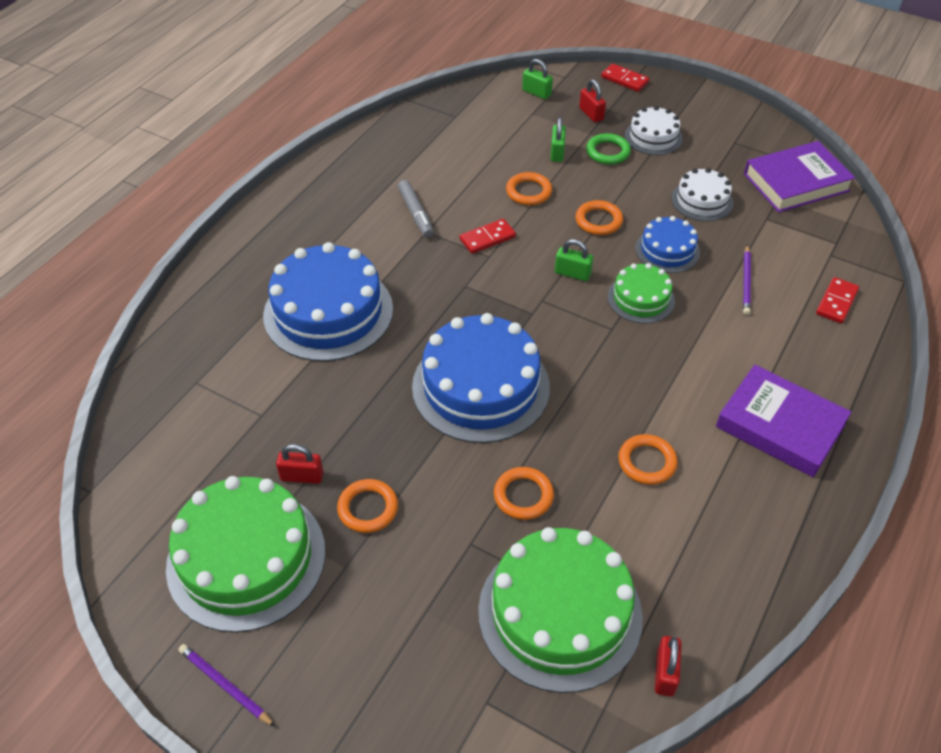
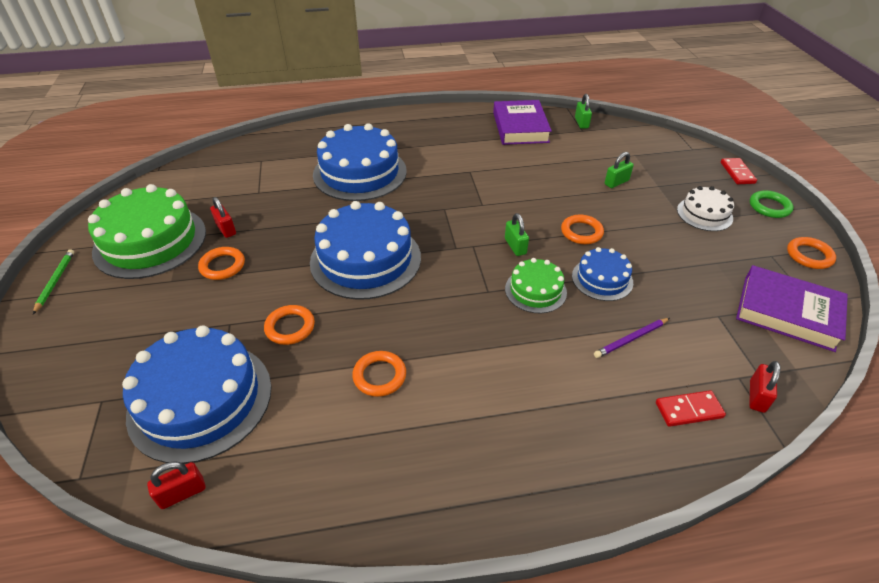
camera: 50 degrees right, 5 degrees down
(225, 686) = (55, 281): purple pencil -> green pencil
(415, 214) = (478, 160): grey marker -> none
(487, 238) = (496, 196): red domino -> none
(528, 192) = (562, 190): orange ring -> orange ring (809, 255)
(536, 93) = (656, 146): green padlock -> green padlock (581, 123)
(560, 613) = (200, 400): green cake -> blue cake
(591, 114) = (677, 177): red padlock -> red padlock (757, 396)
(607, 152) = (653, 202): green ring -> green ring (769, 207)
(702, 200) = (680, 270): white cake -> none
(780, 426) = (500, 441): purple book -> purple book (520, 127)

